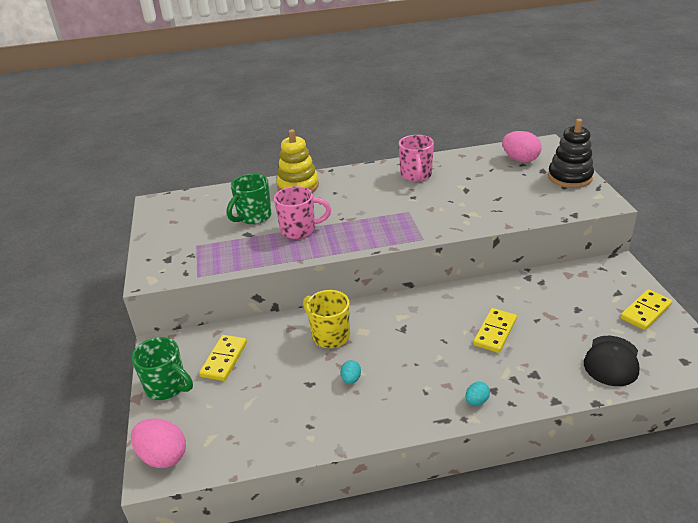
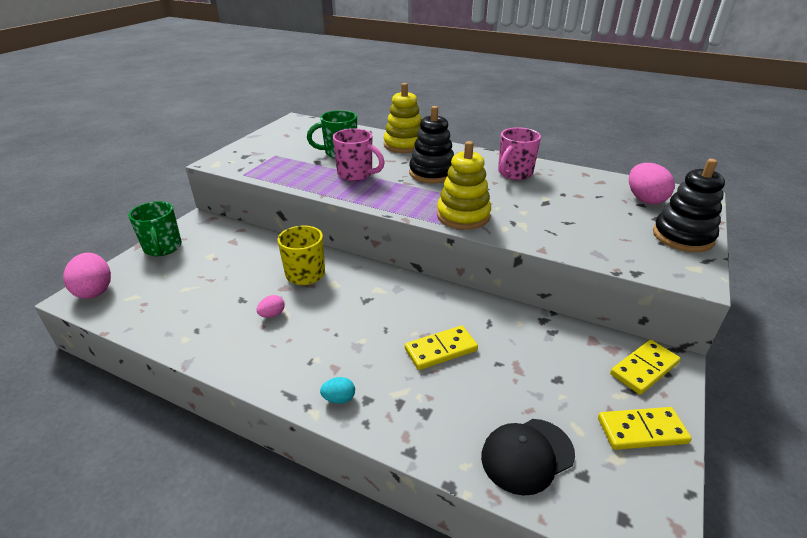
camera: 35 degrees right, 0 degrees up
(224, 359) = (218, 250): yellow domino -> yellow domino (644, 369)
(351, 379) = (272, 314): turquoise egg -> pink egg
(357, 202) = (432, 173): none -> black stacking toy
(428, 226) = (463, 216): none -> yellow stacking toy

